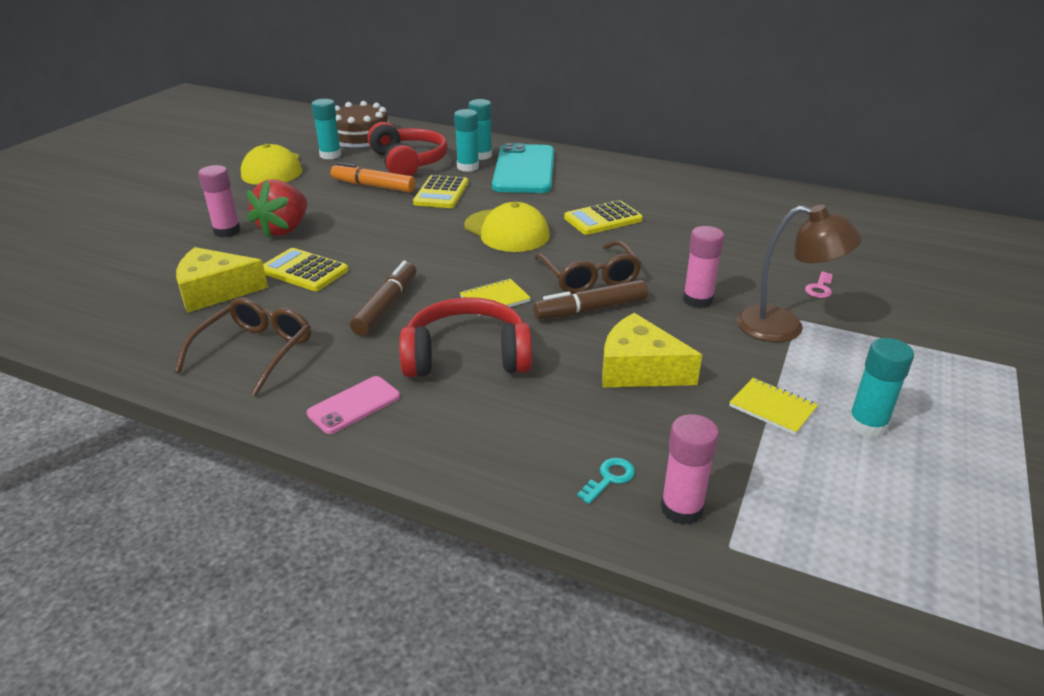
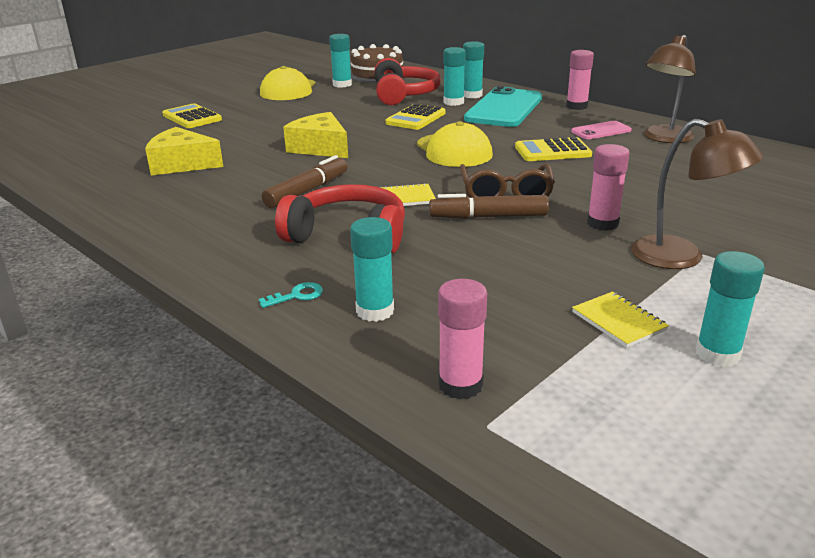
camera: 20 degrees right, 5 degrees down
(227, 231) = (221, 127): pink glue stick -> pink glue stick (576, 106)
(254, 352) = (179, 208): brown glasses -> none
(284, 229) = (266, 130): red strawberry -> none
(304, 271) = (260, 159): yellow calculator -> yellow calculator (192, 117)
(354, 405) = (227, 255): pink phone -> pink phone (601, 131)
(373, 186) = (361, 108): orange marker -> none
(552, 443) = (375, 311): none -> turquoise glue stick
(609, 478) = (408, 347): turquoise key -> turquoise key (297, 296)
(639, 369) = (501, 269): yellow cheese -> yellow cheese (320, 148)
(694, 190) = (664, 138): none -> brown lamp
(819, 288) = (746, 231): pink key -> none

